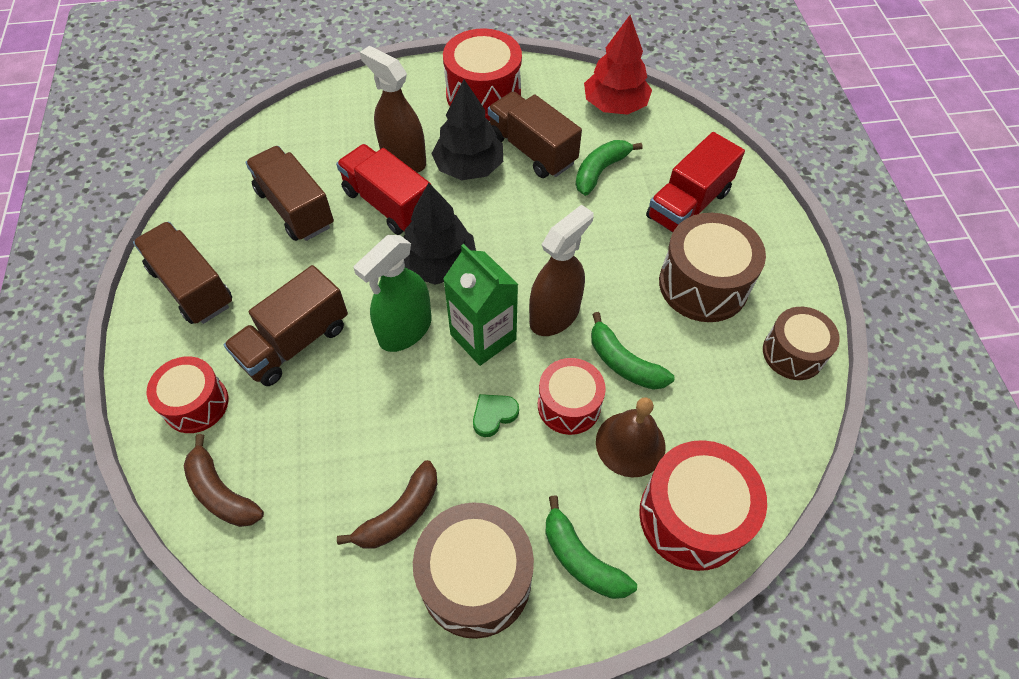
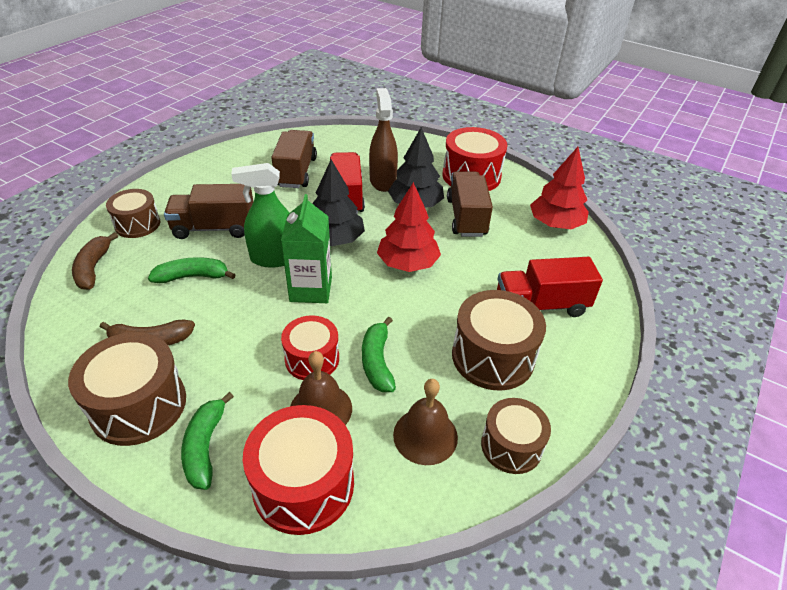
camera: 40 degrees right, 15 degrees down
(192, 287) = (204, 177): brown truck -> none
(196, 404) = (137, 224): red drum -> brown drum
(493, 415) = (263, 331): green heart -> none
(537, 242) = (407, 263): none -> red tree
(554, 315) = (368, 306): brown spray bottle -> none
(600, 171) = (499, 252): green banana -> green banana (193, 277)
(730, 397) = (425, 435): none -> brown bell

